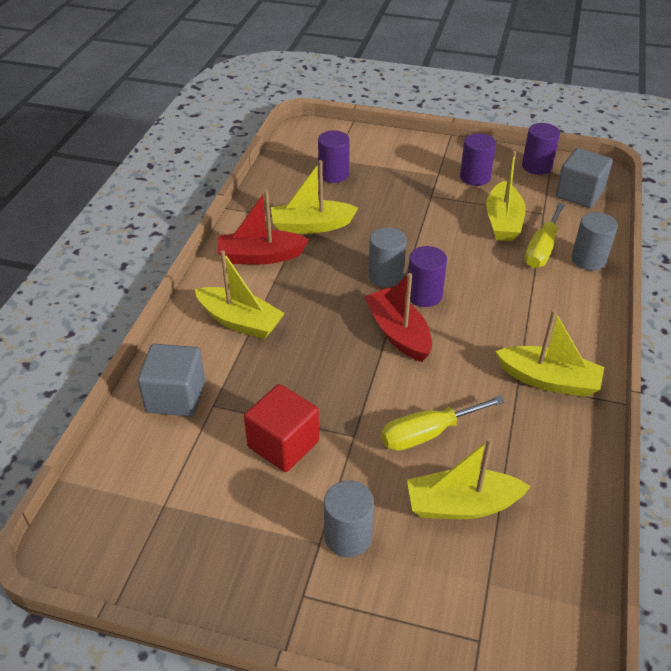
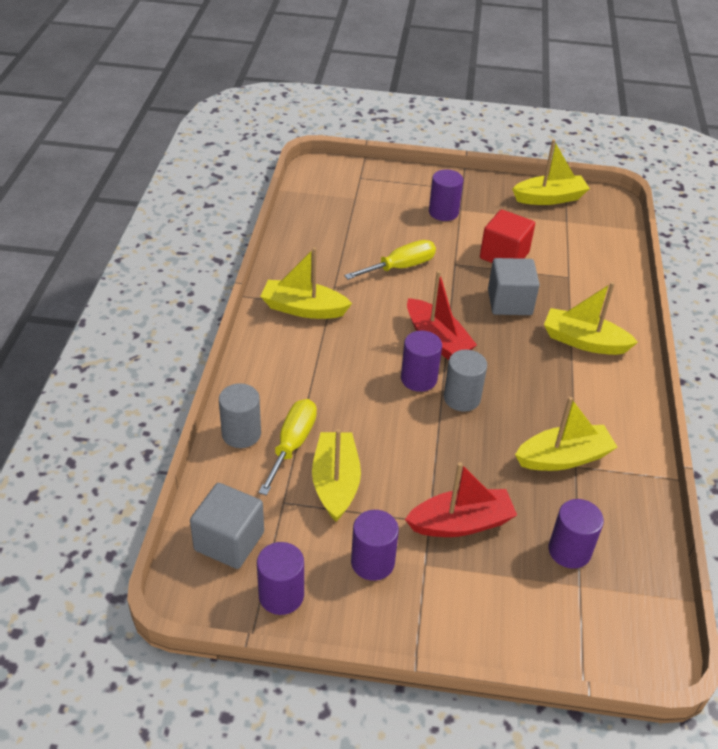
camera: 170 degrees right, 0 degrees up
(176, 396) = (600, 280): grey cube -> grey cube (509, 302)
(260, 256) = (601, 412): red boat -> red boat (461, 523)
(348, 536) = (443, 212): grey cylinder -> purple cylinder
(461, 505) = (372, 230): yellow boat -> yellow boat (549, 198)

